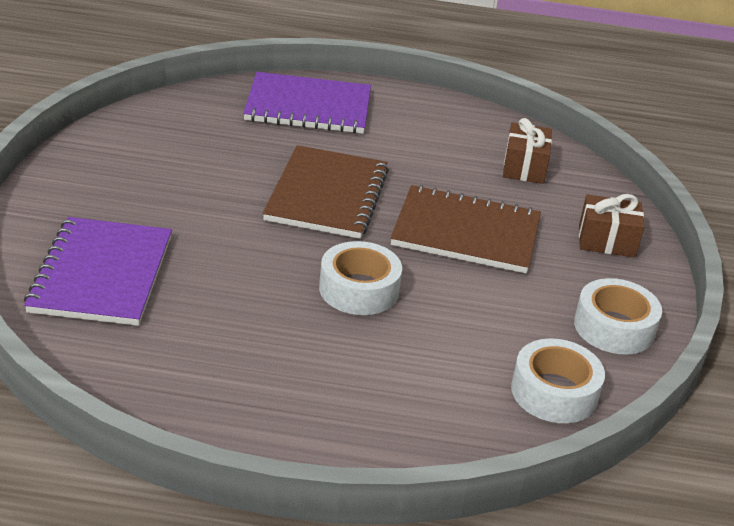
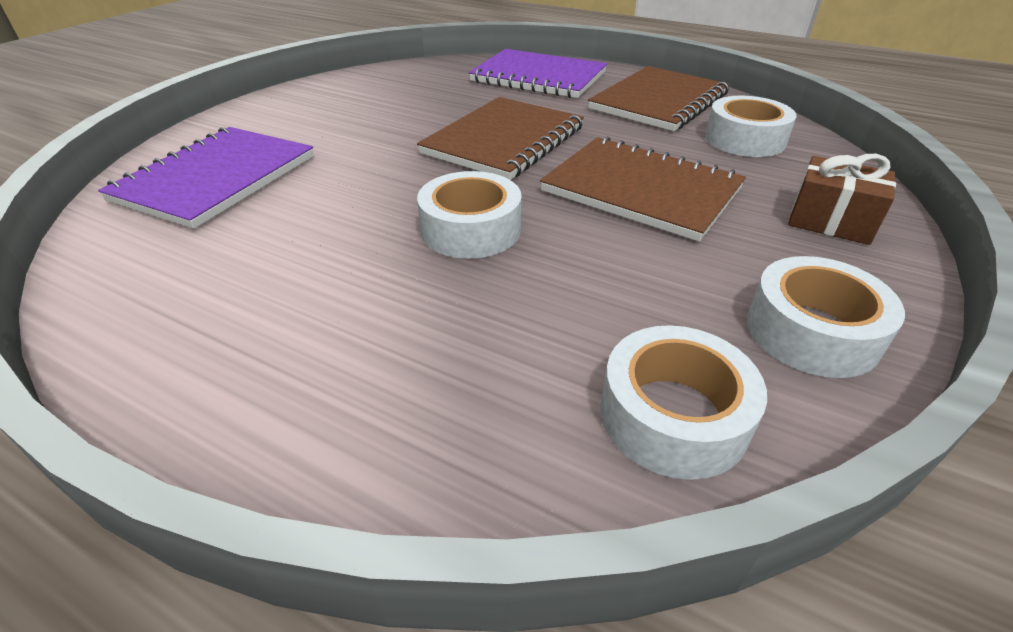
camera: 25 degrees right, 5 degrees up
(437, 129) = (659, 101): none -> brown notebook
(524, 167) = (744, 139): brown gift -> white tape

